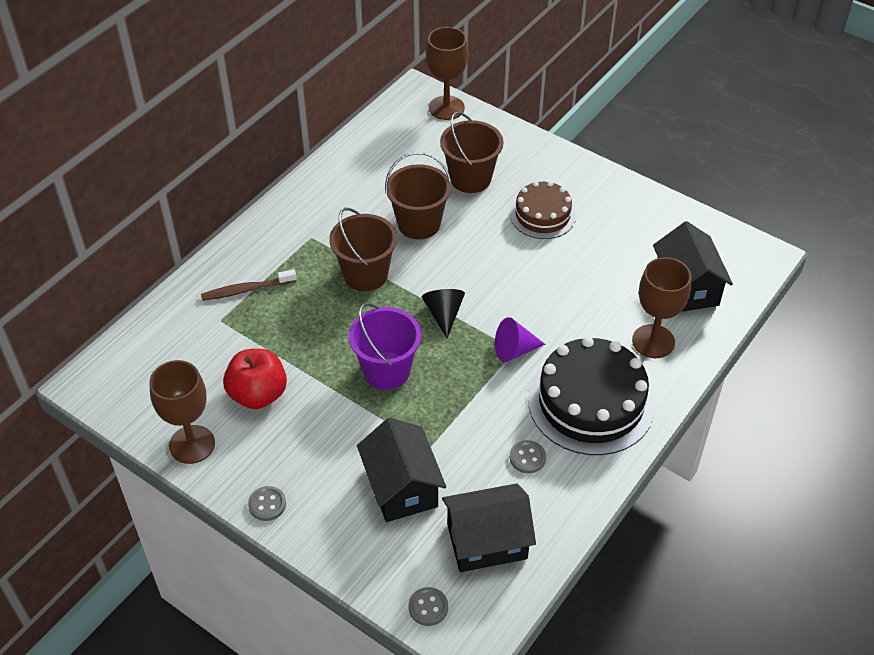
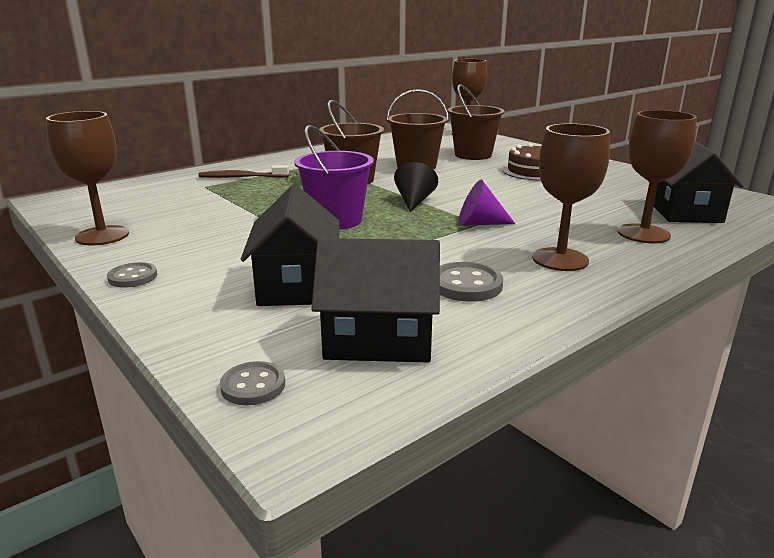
camera: 15 degrees right, 25 degrees down
(258, 394) = (197, 219): red apple -> none
(527, 458) = (466, 285): grey button -> grey button, size x1.51
(591, 402) = (560, 259): black cake -> brown goblet

